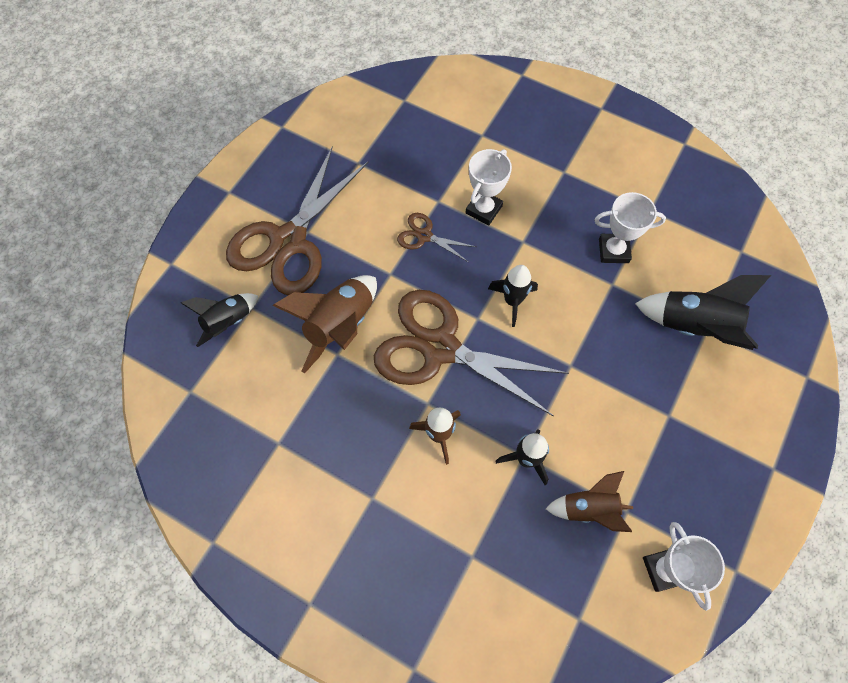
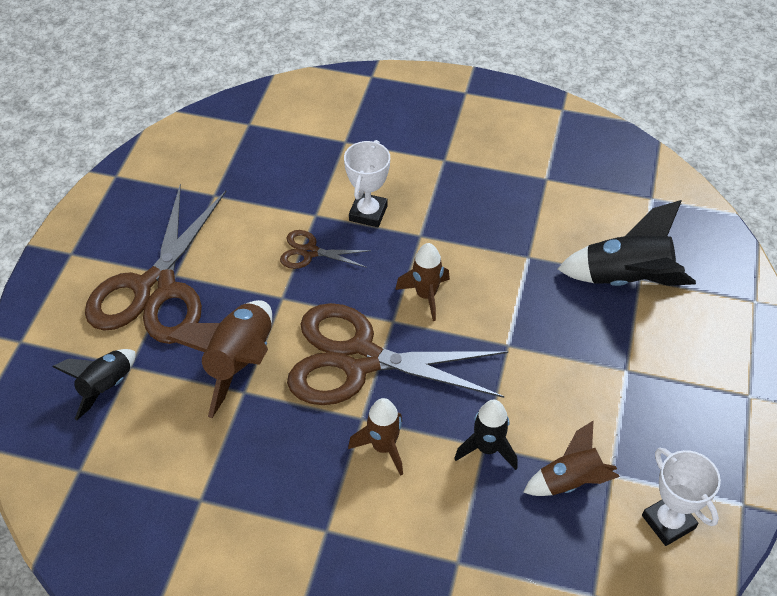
camera: 15 degrees left, 15 degrees down
(512, 301) = (426, 295): black rocket -> brown rocket
(613, 251) = (519, 224): white trophy -> none

